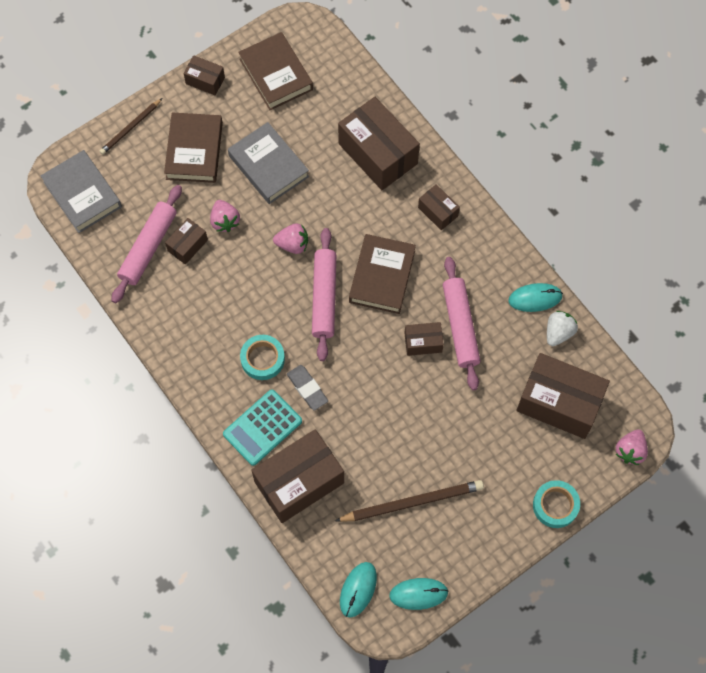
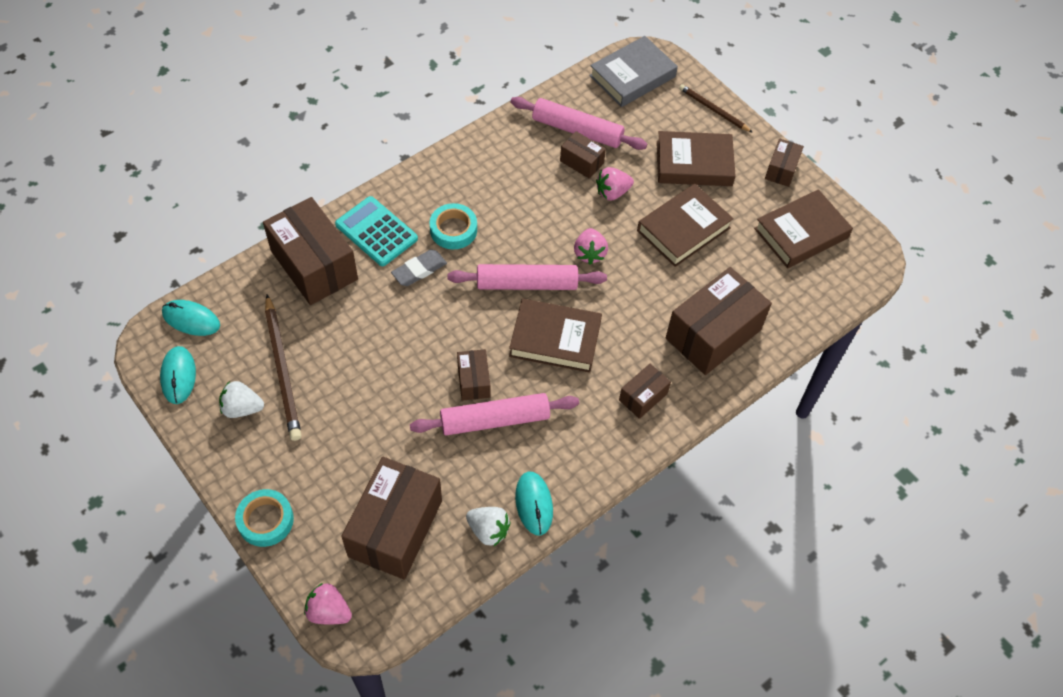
camera: 85 degrees right, 10 degrees down
(268, 166) = (683, 229): grey book -> brown book
(451, 534) = (242, 408): none -> white strawberry

